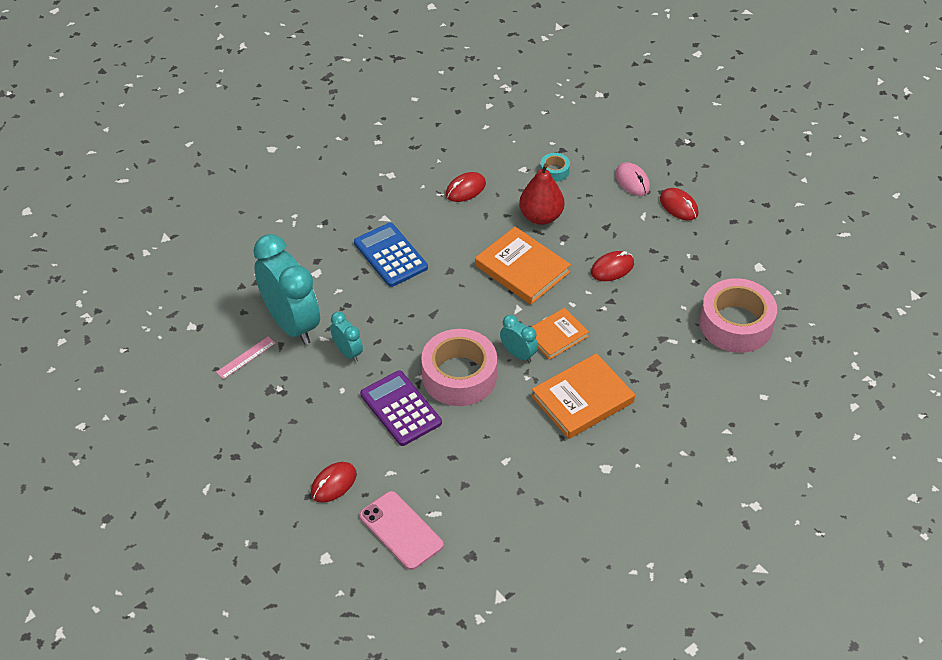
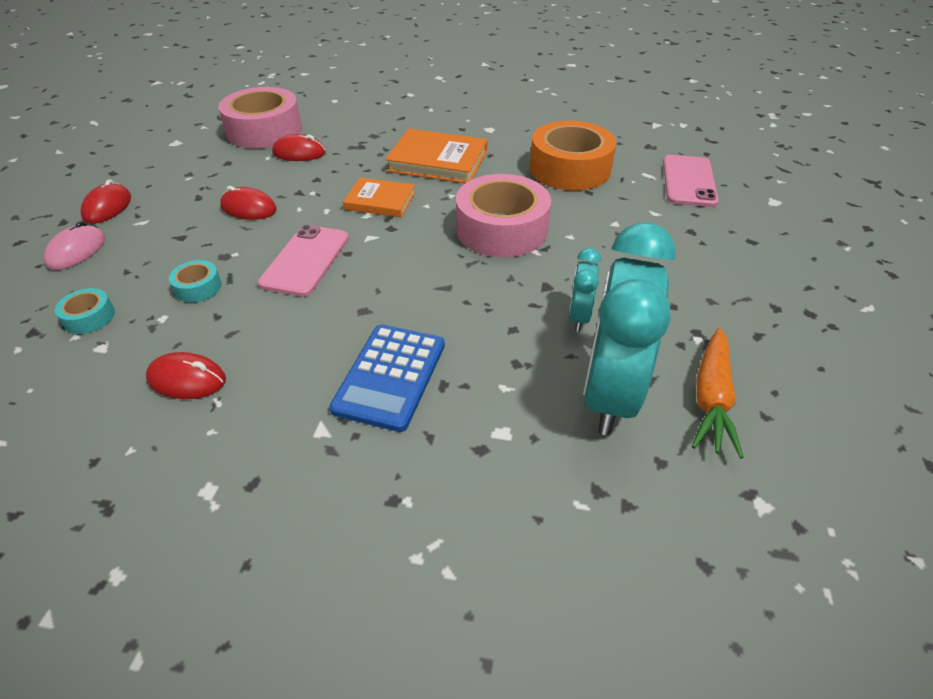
camera: 130 degrees left, 5 degrees down
(246, 357) = (711, 399): pink ruler -> orange carrot
(333, 484) = (718, 235): red mouse -> red mouse (299, 153)
(401, 408) = (588, 242): purple calculator -> none
(492, 471) = (570, 169): none -> orange tape
(518, 354) = (430, 210): turquoise clock -> none
(522, 269) = (306, 260): orange book -> pink phone
(541, 216) = (198, 287): red pear -> turquoise tape

